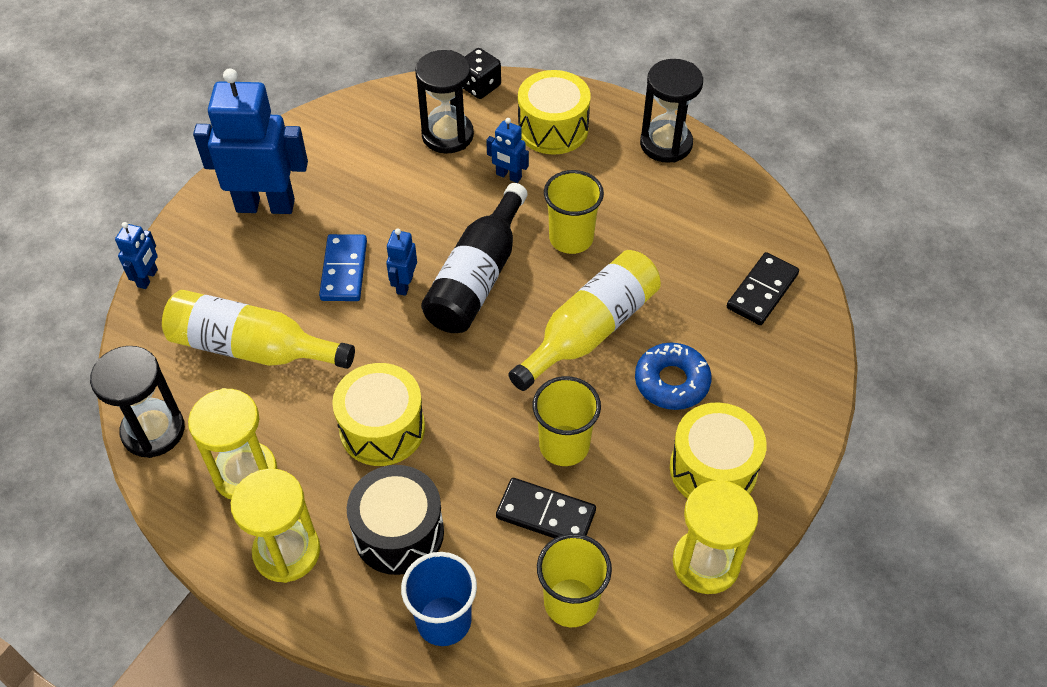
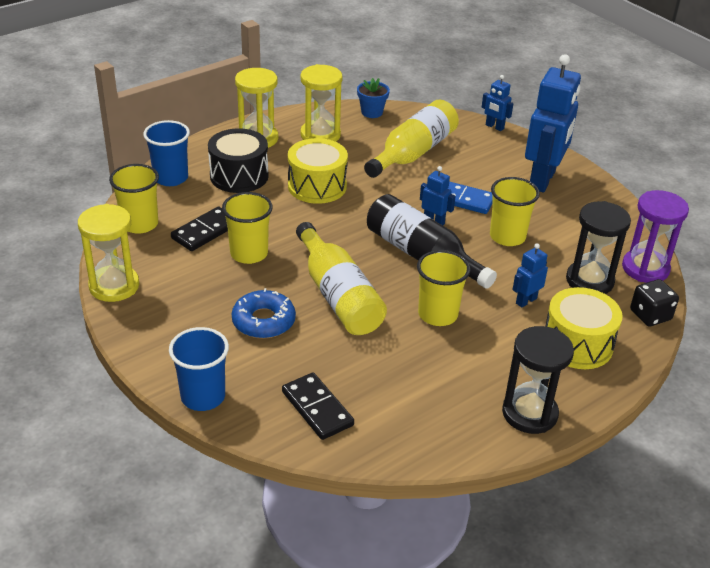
camera: 110 degrees right, 15 degrees down
(153, 431) = (372, 112): black hourglass -> blue flower pot
(402, 213) = (507, 237): none -> yellow cup
(404, 98) = (645, 268): none -> purple hourglass
(713, 469) = (177, 315): yellow drum -> none
(810, 388) = (203, 396): none -> blue cup

